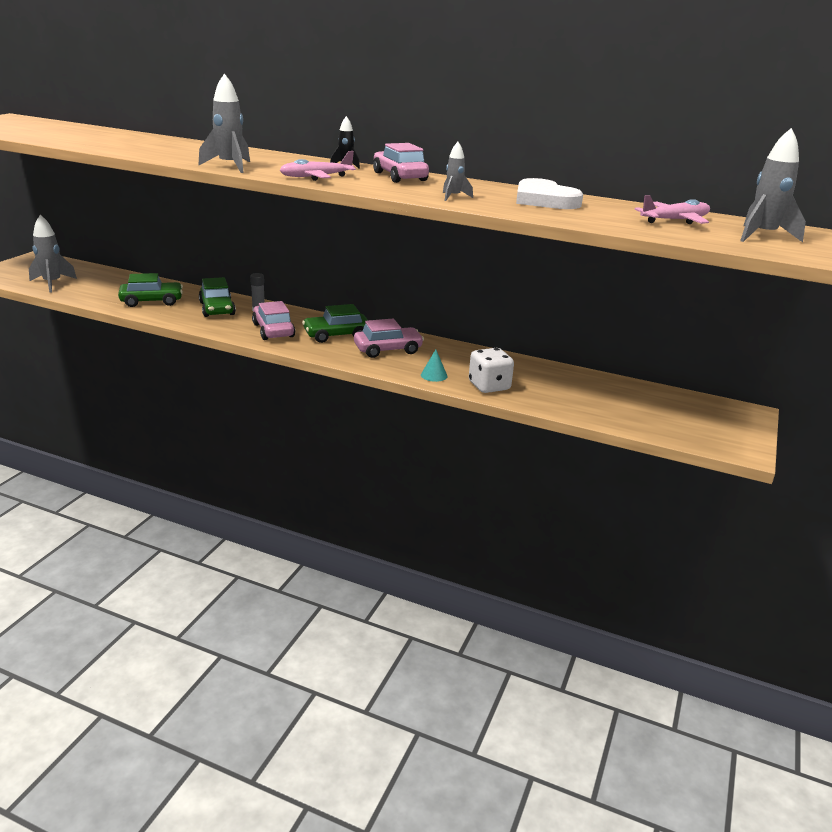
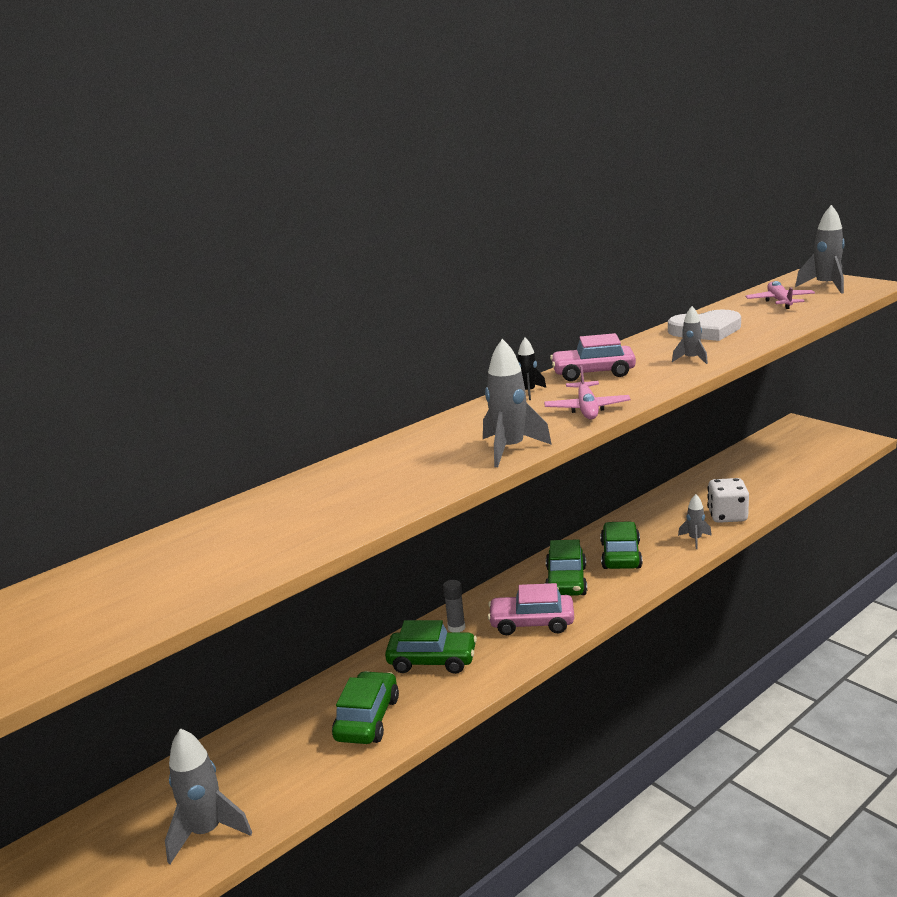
camera: 60 degrees left, 5 degrees down
(388, 350) = (620, 555): pink car -> green car
(434, 375) = (695, 539): turquoise cone -> grey rocket

